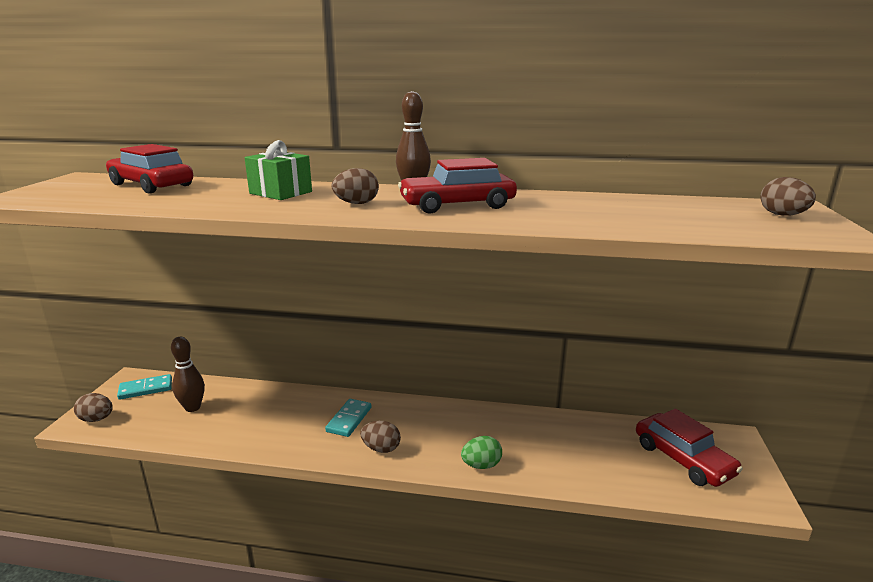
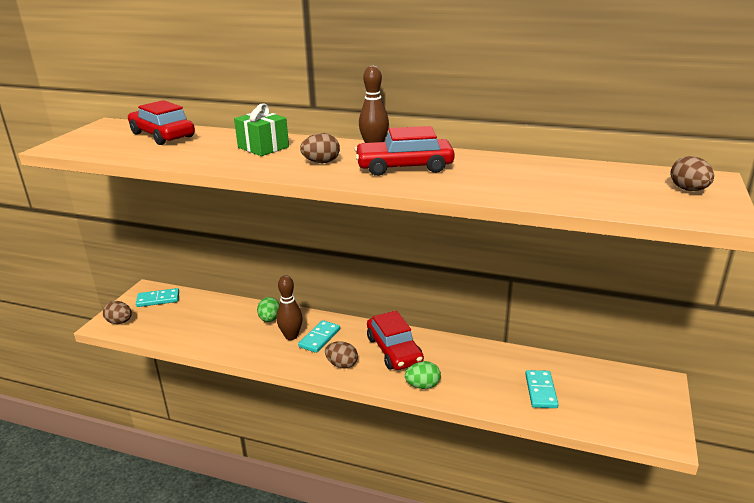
camera: 10 degrees right, 5 degrees up
(192, 407) = (194, 318): brown bowling pin -> brown bowling pin (291, 336)
(286, 402) = (270, 319): none -> green egg
(614, 459) = (541, 391): none -> turquoise domino
(683, 459) = (604, 396): red car -> red car (394, 350)

